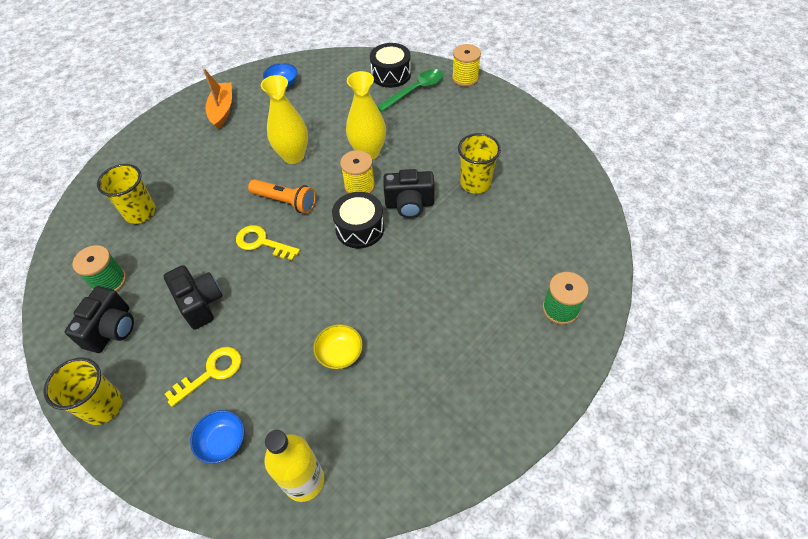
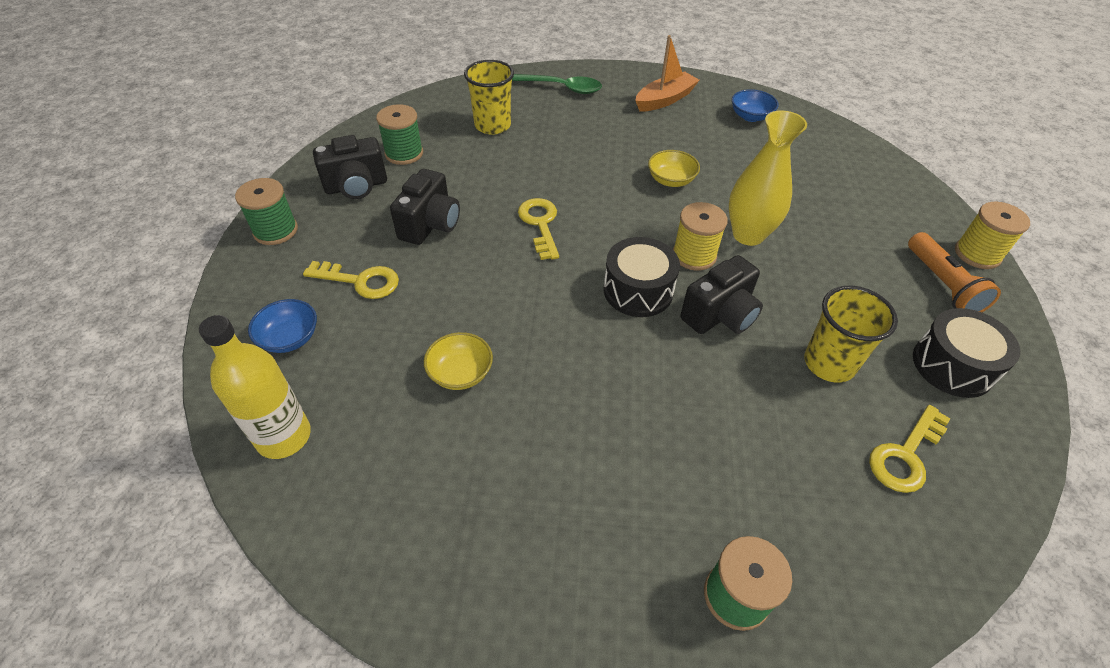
camera: 50 degrees right, 5 degrees down
(103, 406) = (275, 231): yellow cup -> green spool
(285, 201) = (608, 210): orange flashlight -> orange flashlight (942, 284)
(293, 156) = (671, 180): yellow vase -> yellow bowl
(391, 74) = (882, 186): black drum -> black drum (952, 365)
(409, 204) = (720, 315): black camera -> black camera turned 90 degrees counterclockwise
(415, 90) = (890, 220): green spoon -> green spoon (559, 88)
(543, 194) = (905, 455): none -> yellow key

